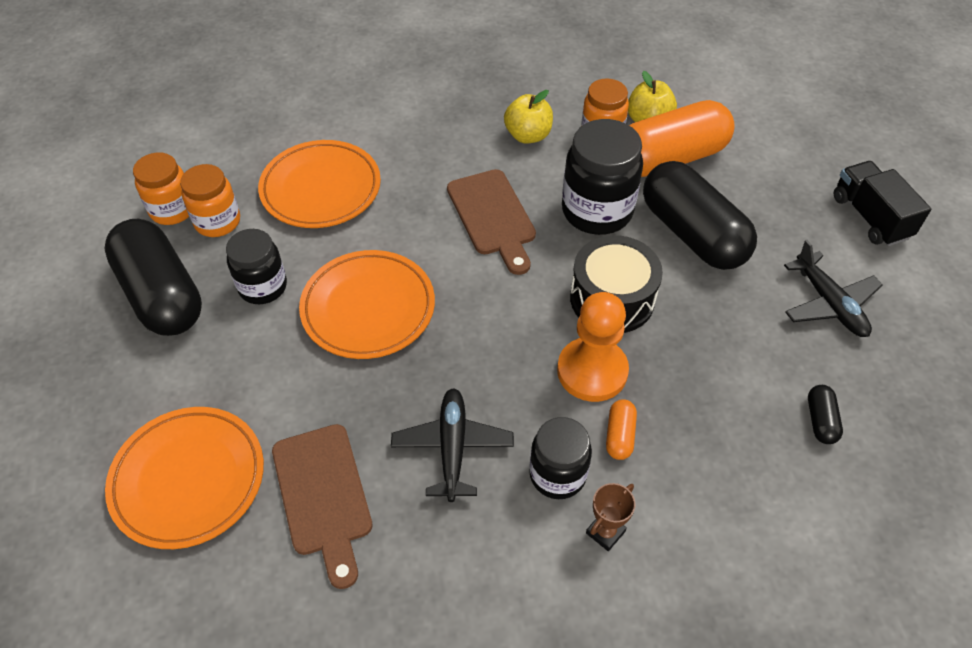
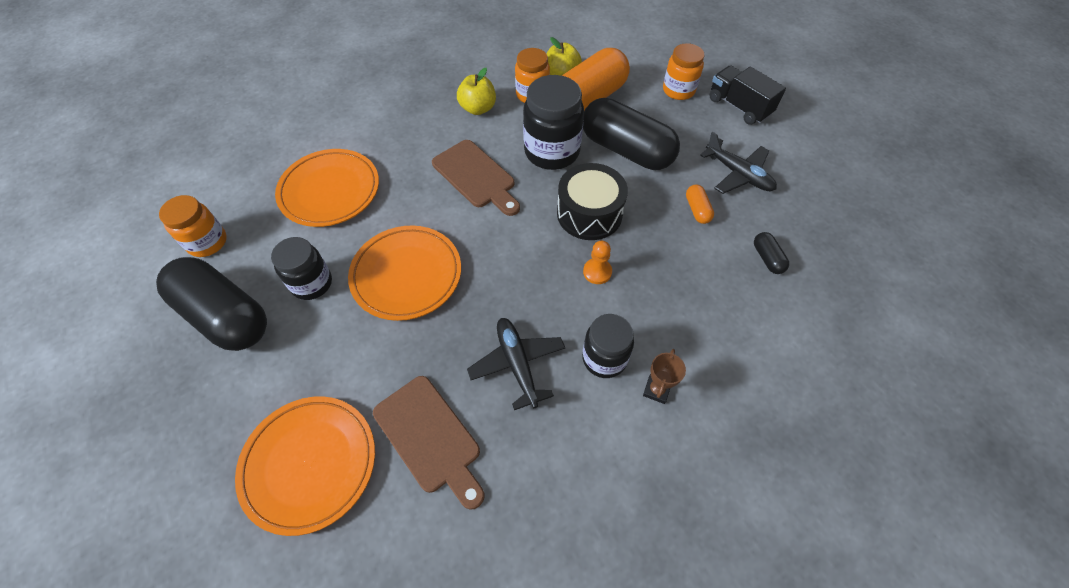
camera: 20 degrees left, 5 degrees up
(218, 222) = (251, 241): orange jar -> orange jar (678, 90)
(592, 371) = (597, 272): orange pawn -> orange pawn, size x0.52
(619, 435) = (636, 314): orange capsule -> orange capsule (697, 210)

